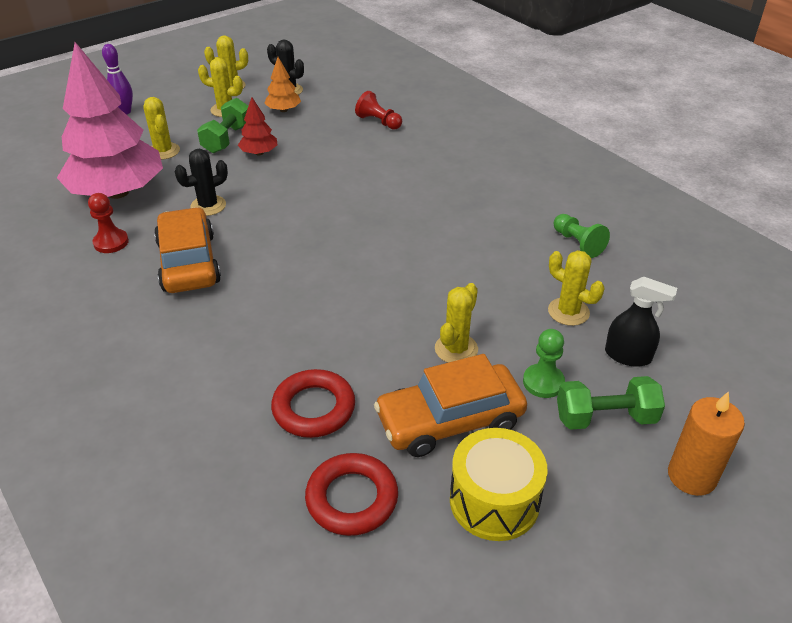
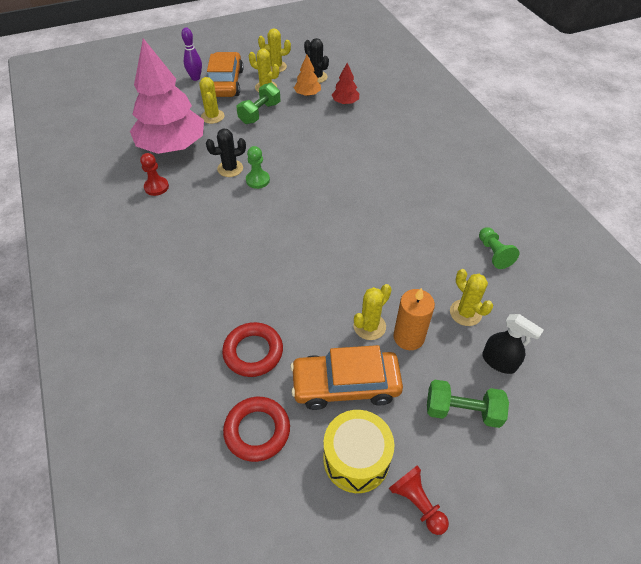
camera: 15 degrees right, 10 degrees up
(188, 262) = (203, 214): orange car -> orange car (225, 83)
(259, 153) = (279, 129): red tree -> red tree (345, 102)
(378, 122) = (375, 116): red pawn -> red pawn (417, 503)
(543, 382) = (425, 369): green pawn -> green pawn (257, 180)
(691, 476) = (512, 477): orange candle -> orange candle (408, 337)

